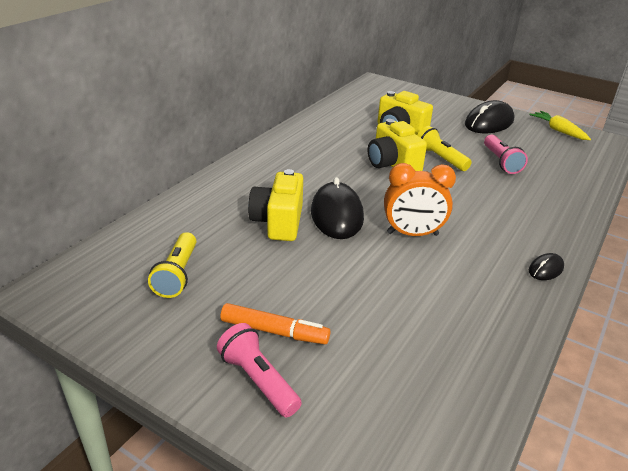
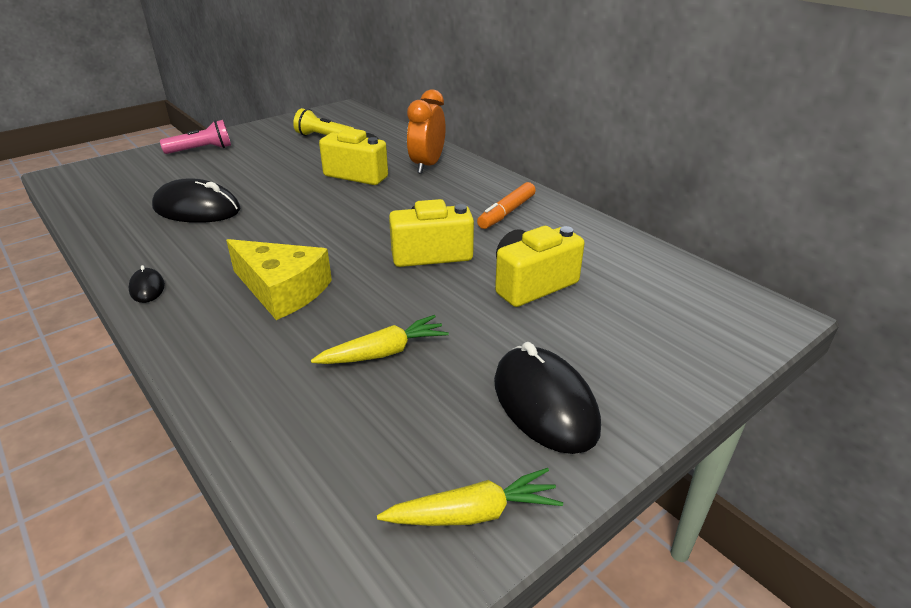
camera: 110 degrees right, 0 degrees up
(274, 331) = (234, 158): orange marker -> orange marker (506, 212)
(337, 215) = (348, 200): black mouse -> black mouse (197, 209)
(412, 234) = (282, 229): orange clock -> orange clock (427, 165)
(440, 158) = (426, 295): yellow flashlight -> none
(485, 208) = (282, 290): none -> yellow cheese
(501, 162) = (384, 352): pink flashlight -> yellow carrot

